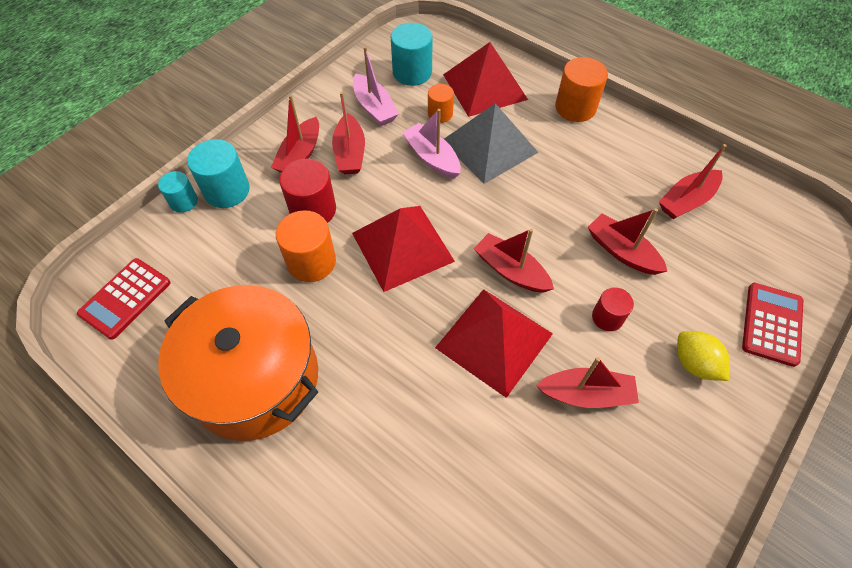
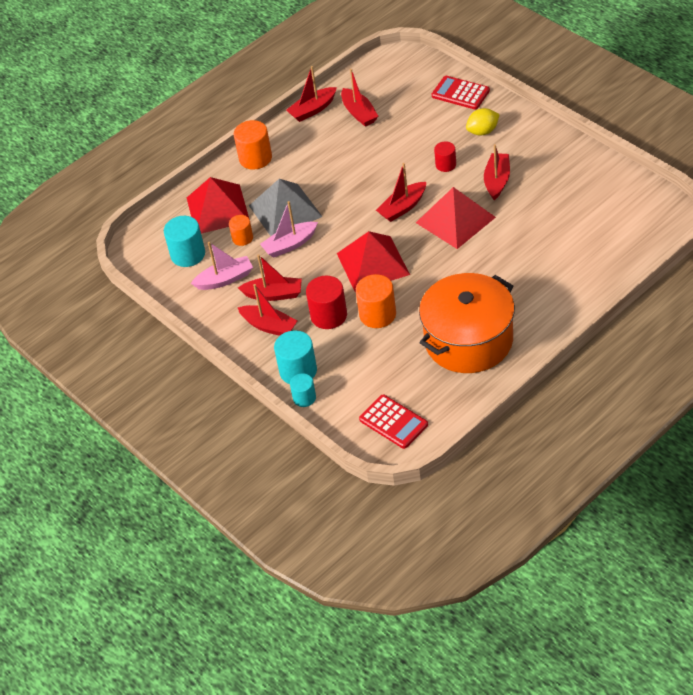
camera: 75 degrees left, 10 degrees down
(622, 252) = (396, 151): red boat -> red boat (313, 110)

